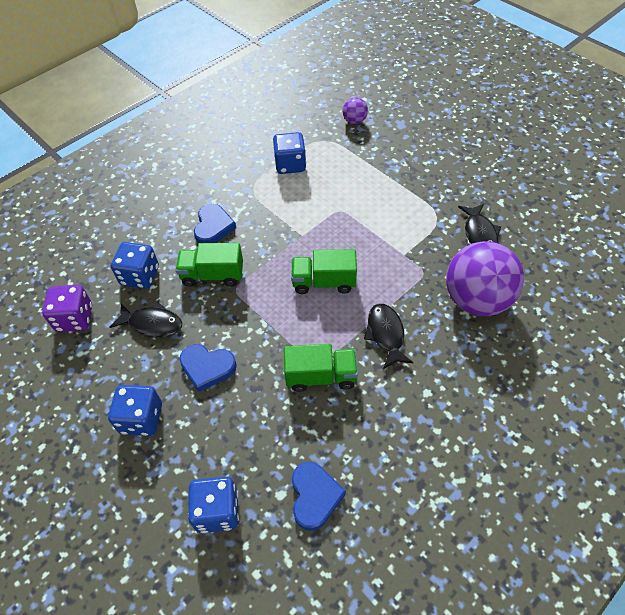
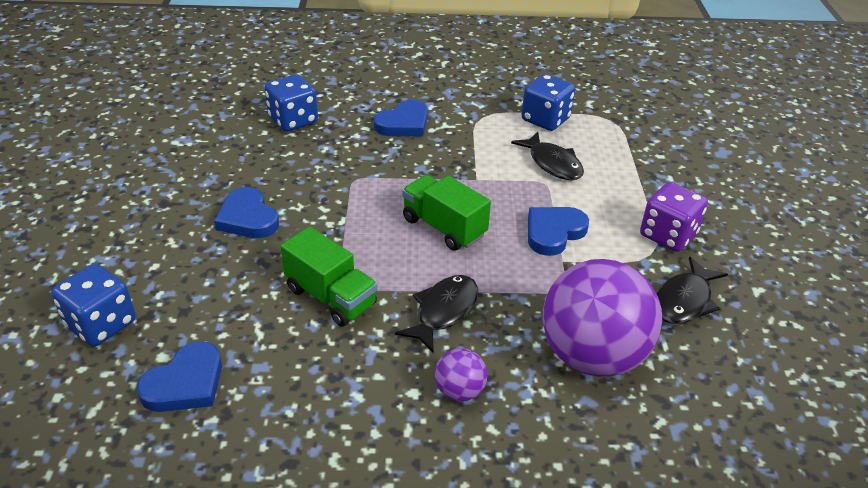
camera: 40 degrees right, 15 degrees down
(75, 318) = (205, 117): purple dice -> purple dice (668, 235)
(141, 418) = (149, 215): blue dice -> none
(152, 324) = (253, 158): black fish -> black fish (552, 163)
(212, 275) = (351, 157): green truck -> none
(354, 121) = (668, 122): purple ball -> purple ball (459, 391)
(380, 240) = (553, 232): none -> blue heart

